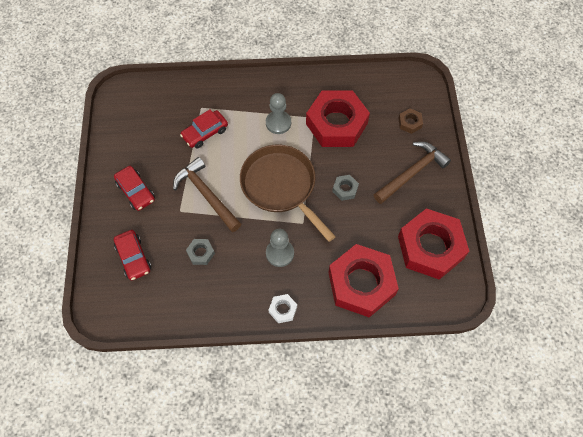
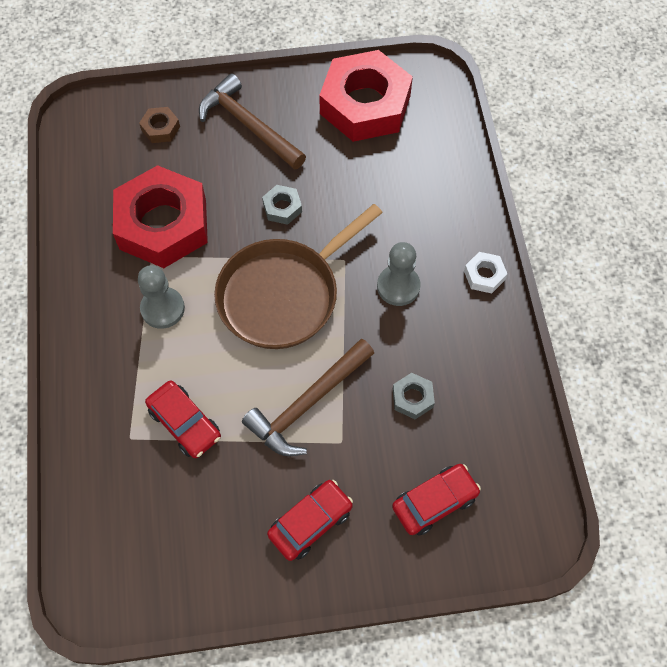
camera: 95 degrees left, 0 degrees up
(361, 284) = (430, 182): red nut -> none

